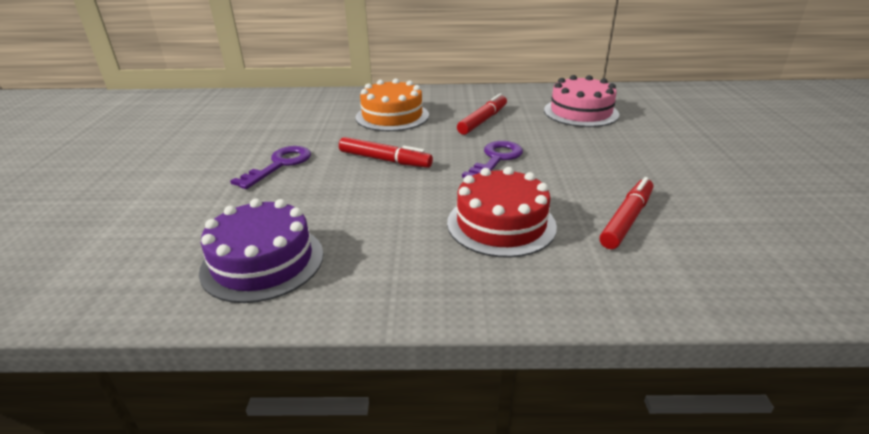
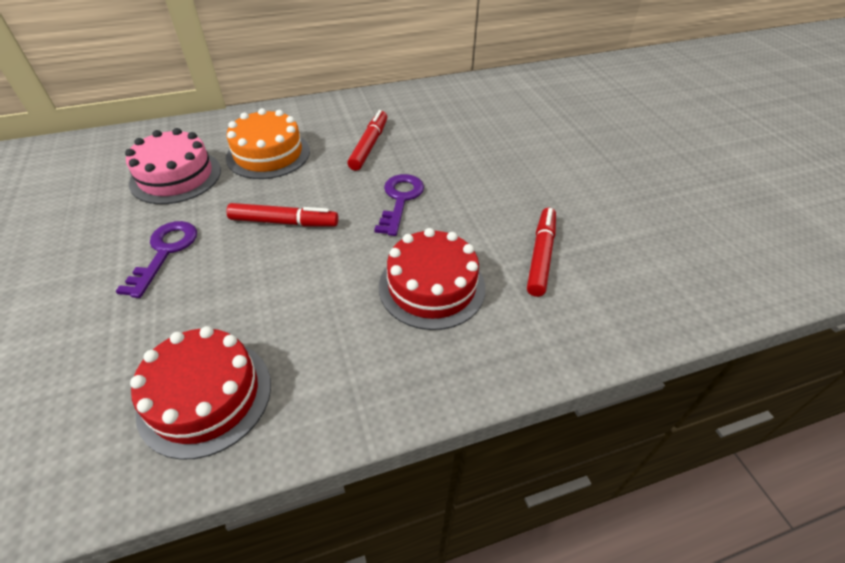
camera: 20 degrees left, 15 degrees up
(263, 262) = (205, 396): purple cake -> red cake
(581, 112) = (462, 119): pink cake -> pink cake (176, 176)

